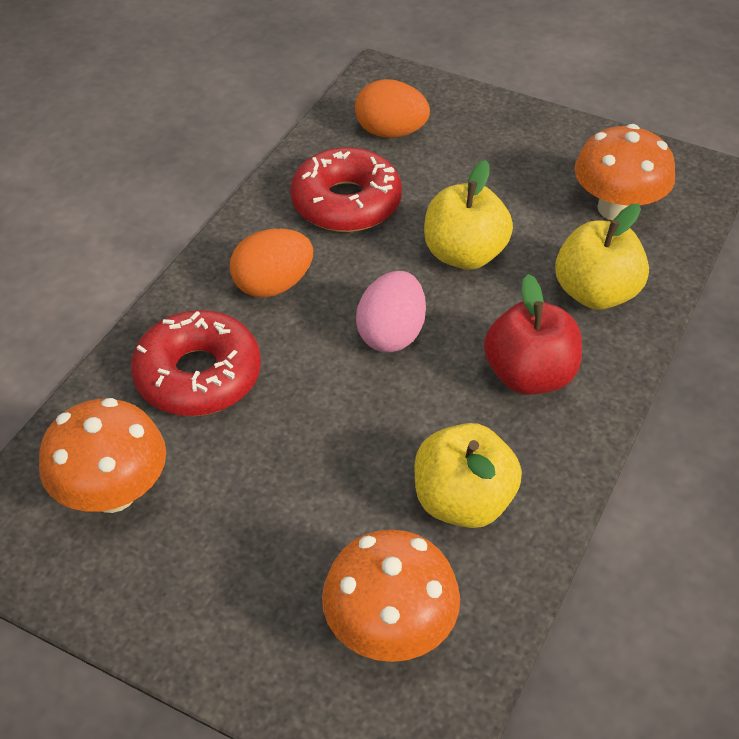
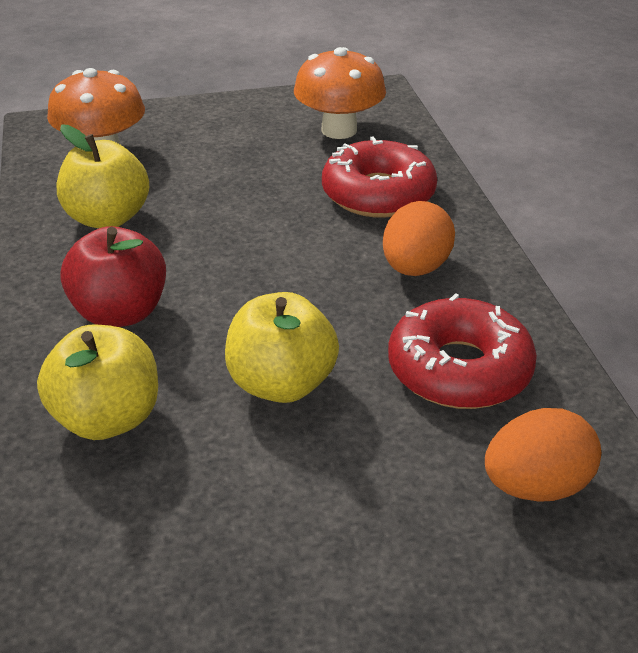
camera: 140 degrees right, 10 degrees down
(391, 334) = (272, 284): pink egg -> none
(616, 208) = (153, 547): orange mushroom -> none

